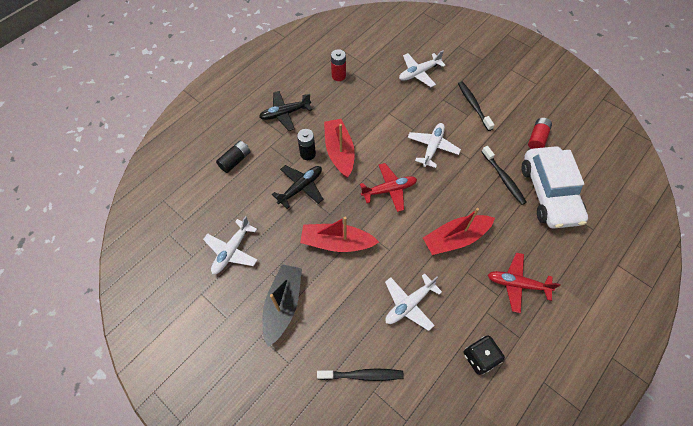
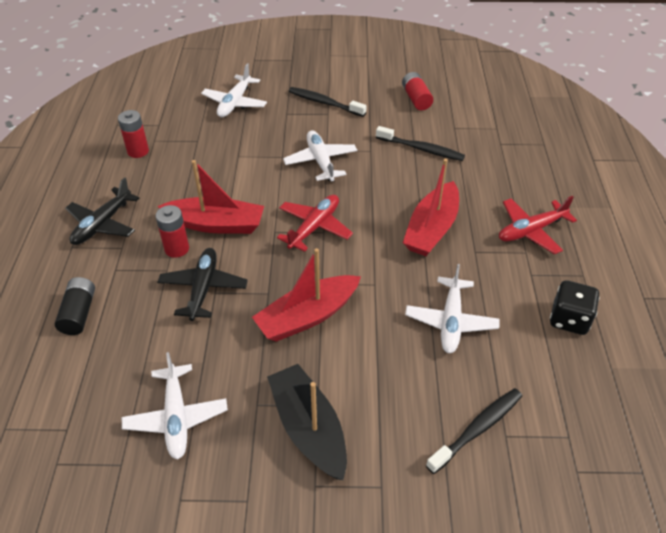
camera: 40 degrees left, 15 degrees down
(308, 154) = (177, 249): black battery -> red battery
(339, 152) = (216, 224): red boat -> red boat turned 150 degrees clockwise
(549, 193) = (475, 137): white car -> none

